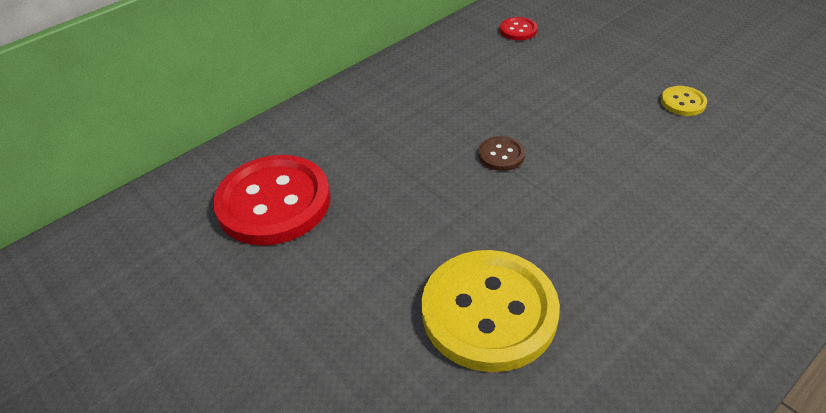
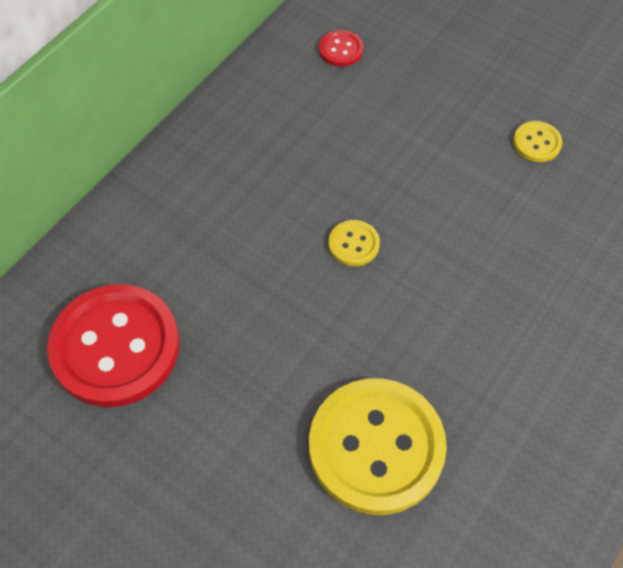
camera: 15 degrees left, 15 degrees up
(501, 155) = (353, 244): brown button -> yellow button

